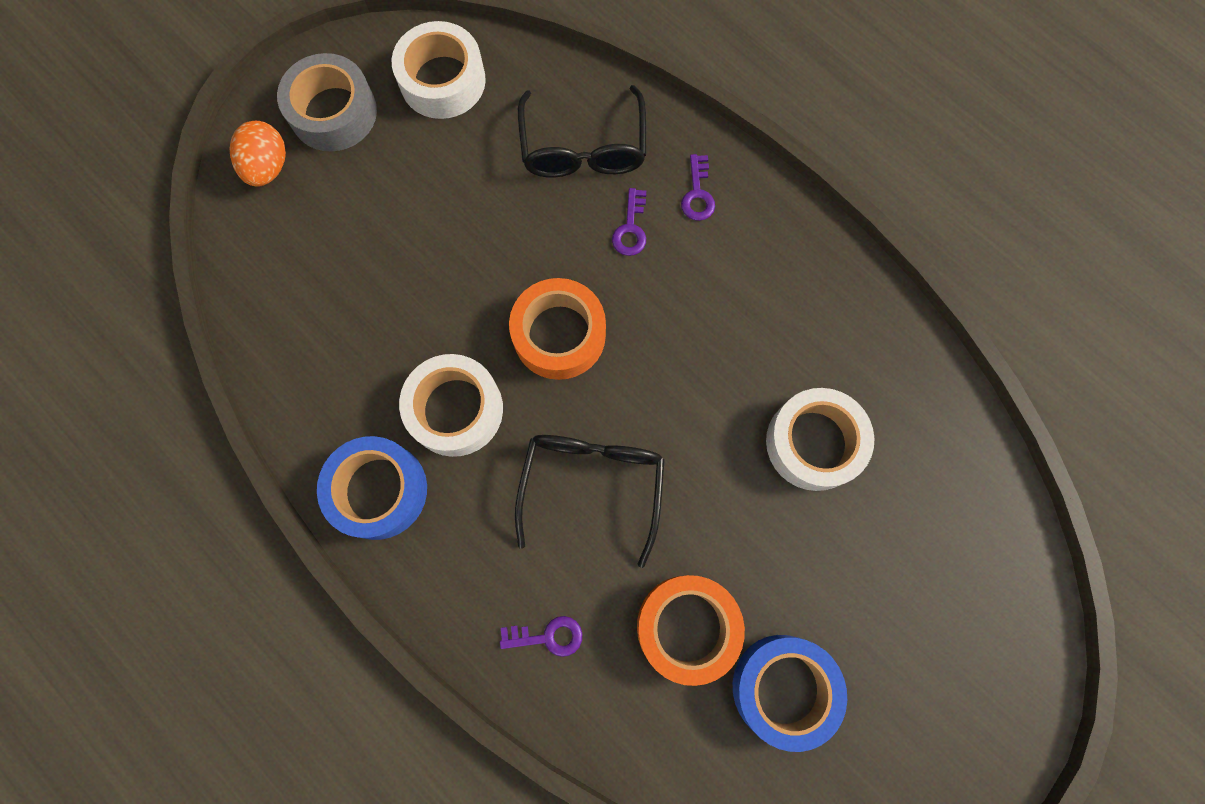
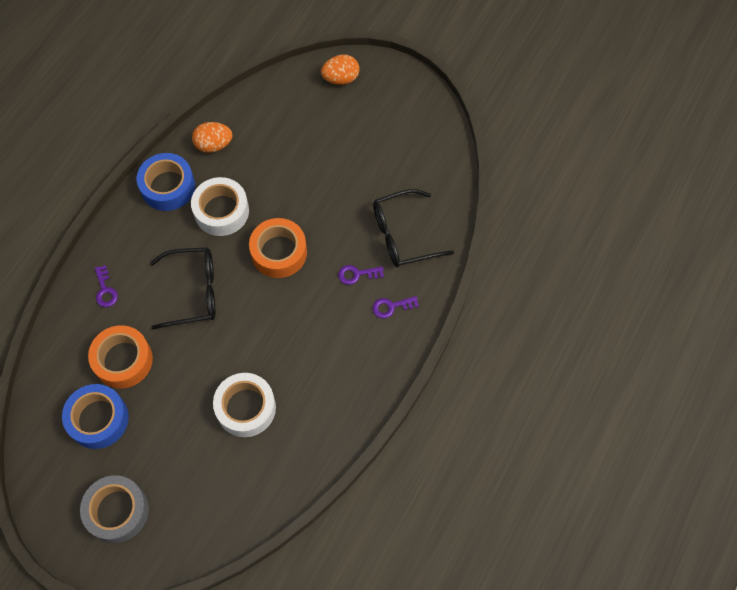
camera: 75 degrees right, 10 degrees down
(322, 396) = (214, 145): none -> orange egg
(333, 112) = (385, 99): grey tape -> grey tape (117, 511)
(442, 80) = (424, 148): white tape -> none

